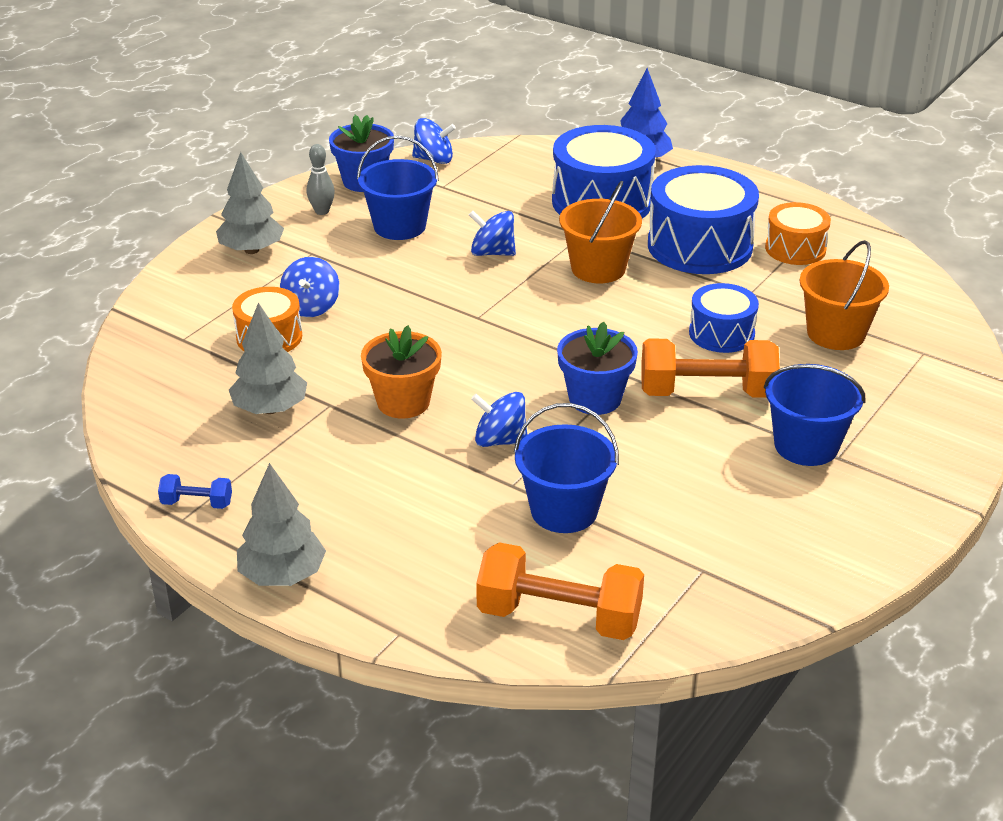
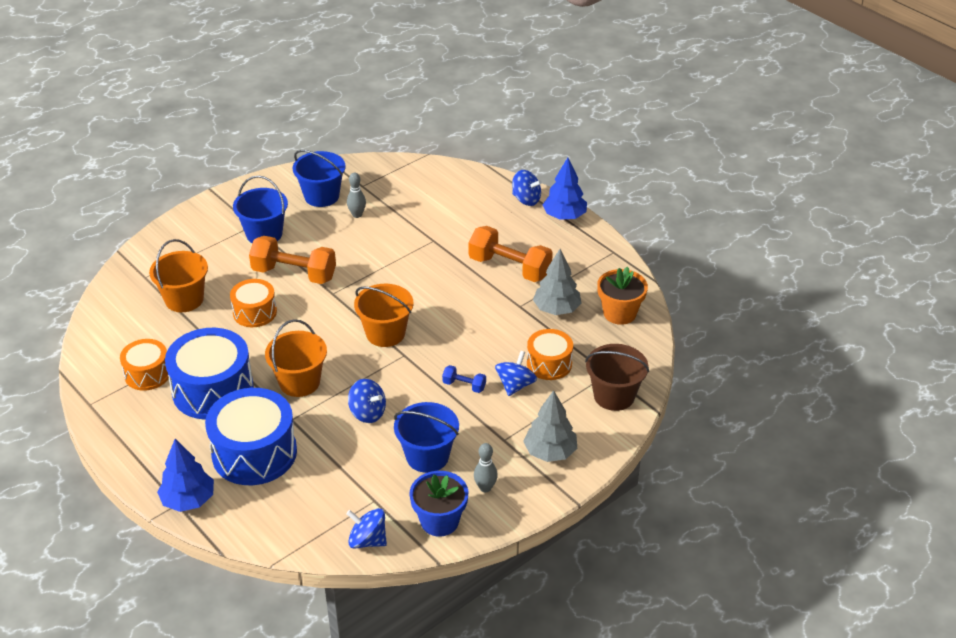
camera: 165 degrees left, 5 degrees up
(173, 315) = (614, 396): none -> brown bucket
(197, 503) = (604, 259): blue dumbbell -> blue dumbbell (464, 385)
(282, 575) = (564, 216): grey tree -> blue tree
(403, 402) = (475, 299): orange flower pot -> orange flower pot (619, 313)
(500, 440) = (428, 266): blue spinning top -> blue spinning top (526, 199)
(517, 337) = (385, 333): none -> orange bucket
(559, 617) = (440, 178): orange dumbbell -> orange dumbbell (509, 268)
(564, 510) = (413, 223): blue bucket -> blue bucket (321, 196)
(595, 399) = (361, 282): blue flower pot -> none
(673, 508) = (357, 215): none -> grey bowling pin
(721, 333) = (255, 312): blue drum -> orange drum

